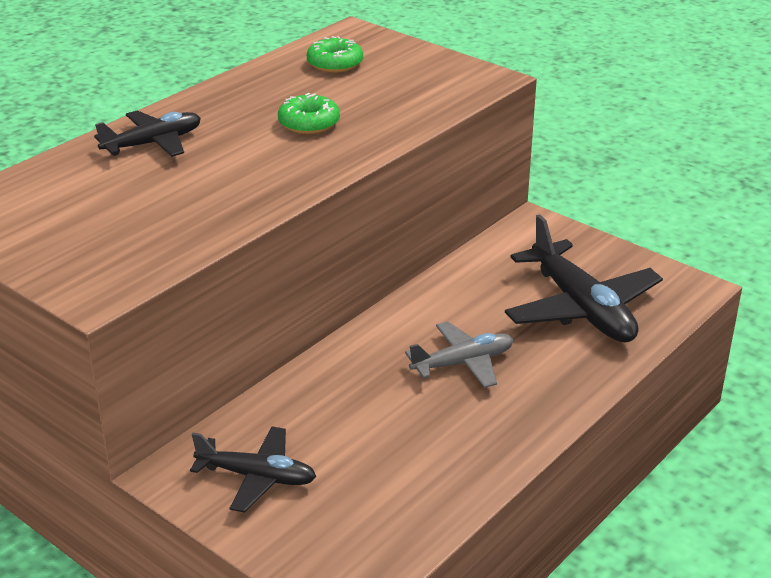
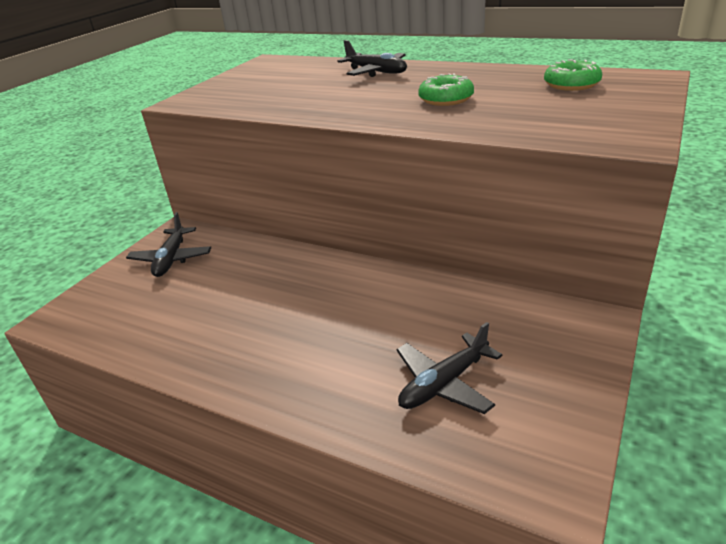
camera: 80 degrees right, 0 degrees up
(463, 363) = (319, 320): grey plane -> none
(581, 308) = (444, 383): black plane -> black plane, size x0.60

